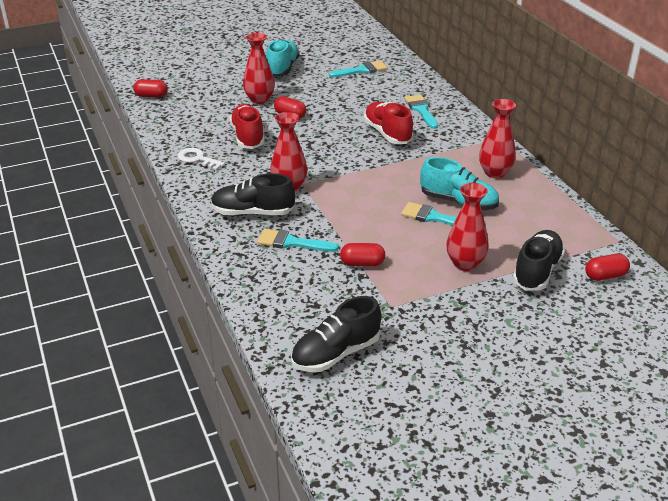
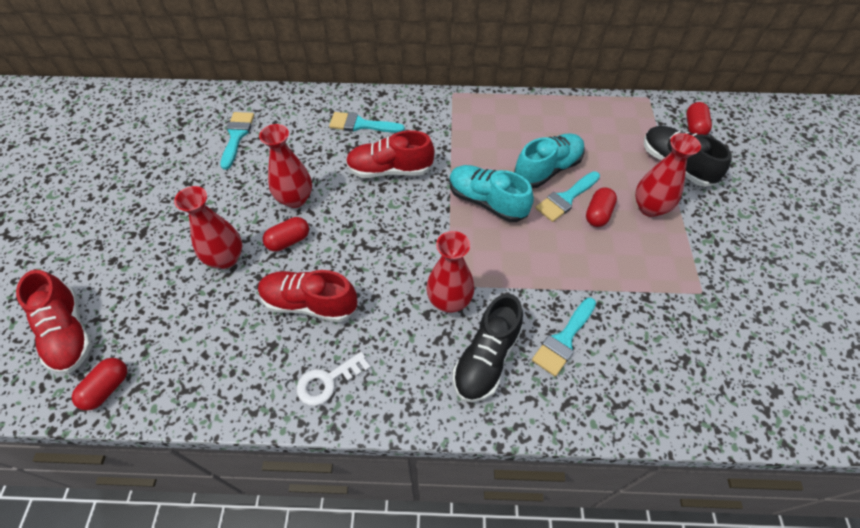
camera: 65 degrees left, 20 degrees up
(176, 74) = (69, 333): none -> red shoe
(282, 68) = (165, 206): turquoise shoe -> turquoise shoe (487, 202)
(336, 353) = (770, 370): black shoe -> none
(362, 263) = (624, 288): red capsule -> red capsule (598, 214)
(495, 173) = (510, 123): red vase -> red vase (295, 199)

